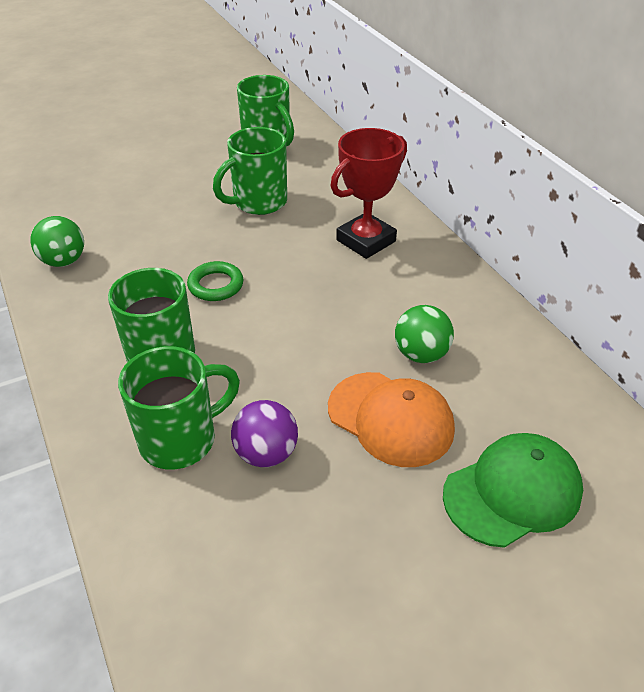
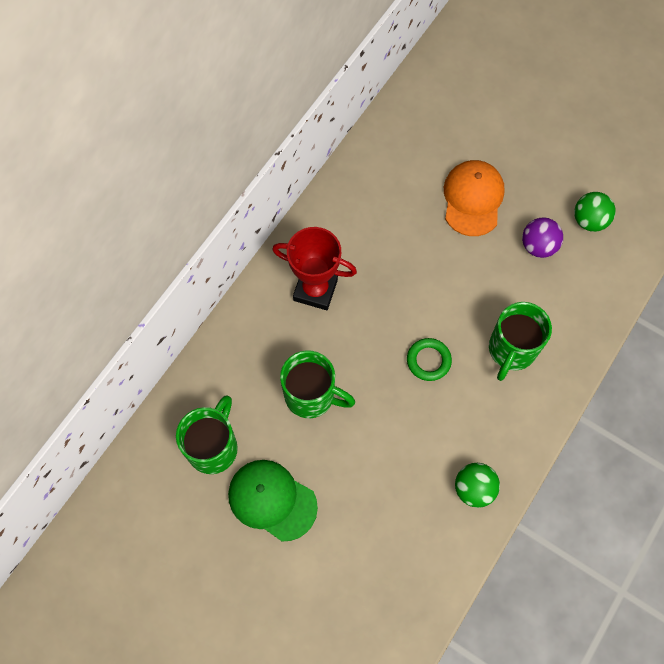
camera: 120 degrees left, 25 degrees up
(180, 439) = (560, 294): green mug -> none
(421, 354) = (412, 205): green ball -> green ball (589, 221)
(512, 492) = (482, 127): green cap -> green cap (272, 500)

